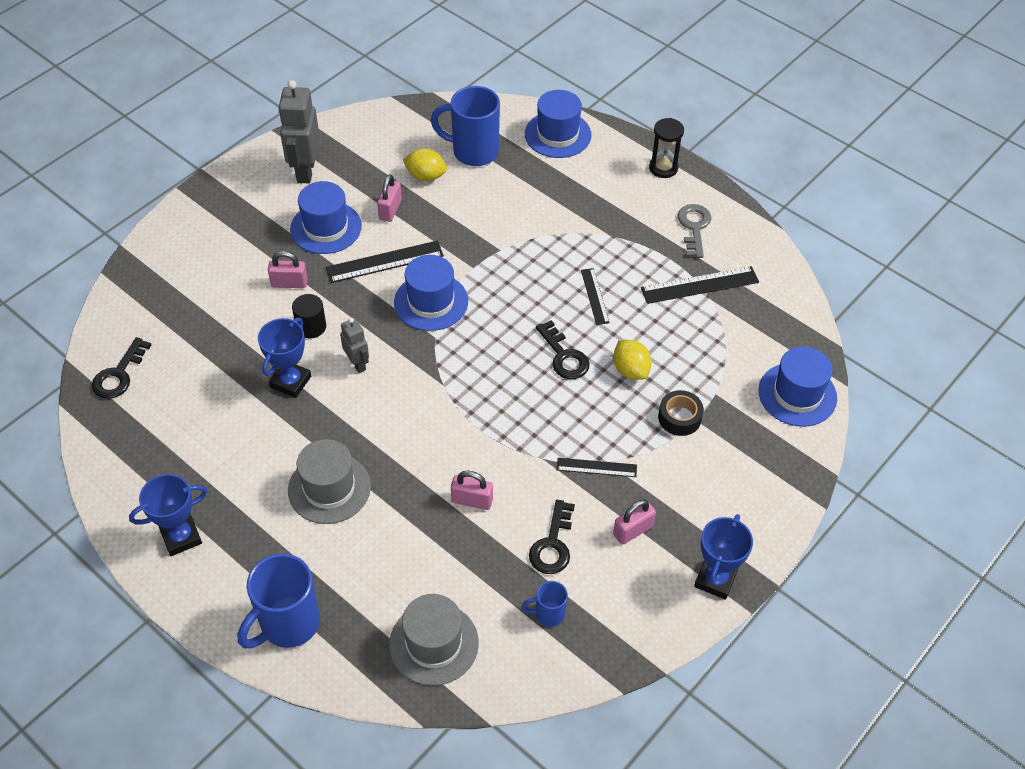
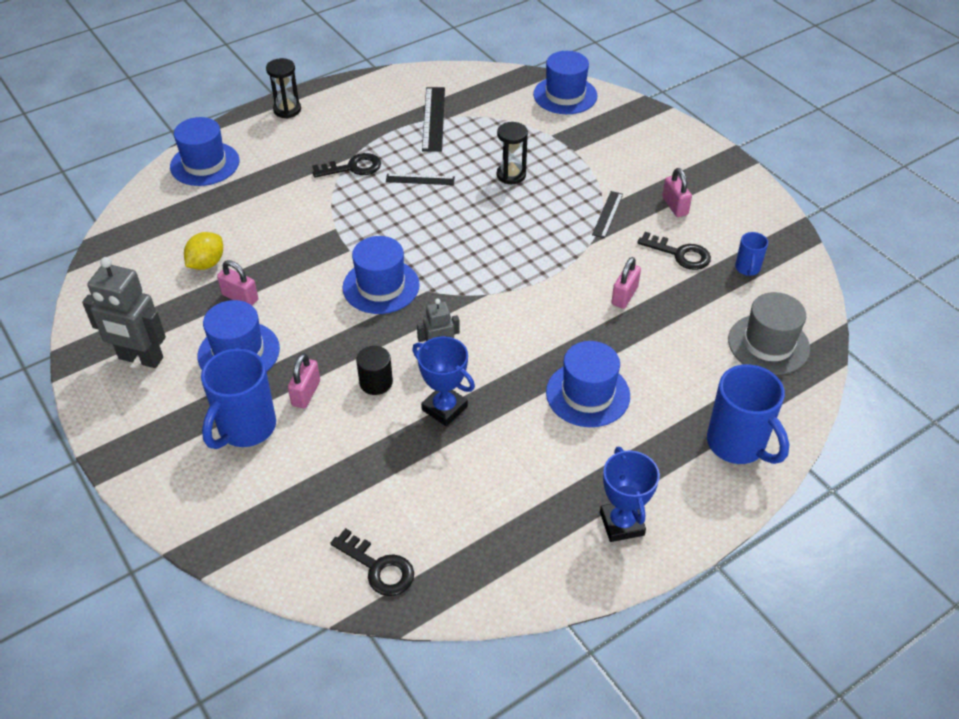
camera: 75 degrees left, 5 degrees down
(329, 488) = (588, 394): grey hat -> blue hat
(385, 262) = (312, 312): black ruler -> none
(473, 152) = (192, 224): blue mug -> blue mug (245, 428)
(564, 356) = (482, 210): black key -> black key (353, 167)
(630, 370) = (511, 175): yellow lemon -> black hourglass
(679, 417) = (569, 159): black tape -> none
(694, 227) = (367, 108): grey key -> none
(715, 579) = (727, 173): blue trophy -> none

